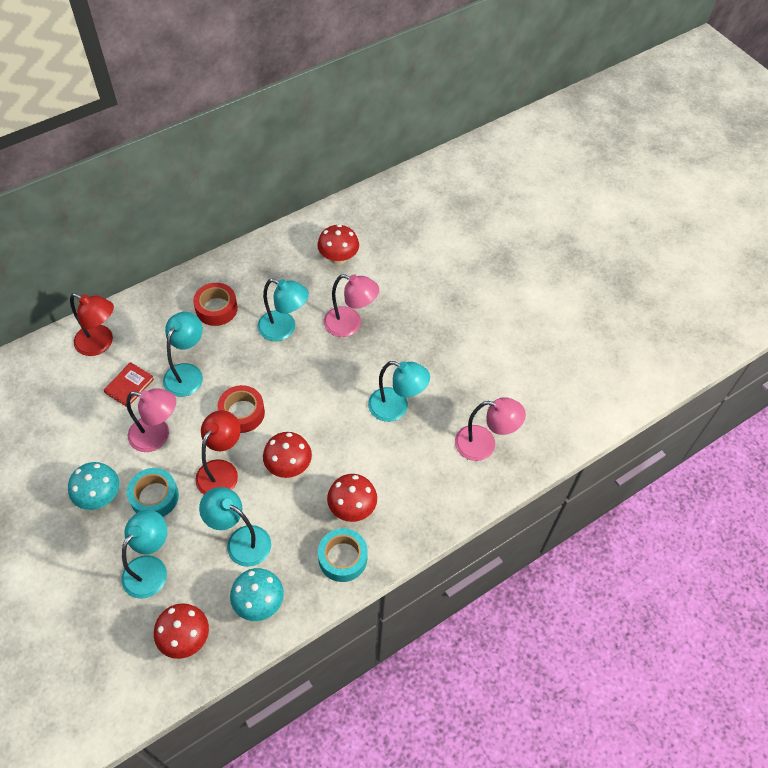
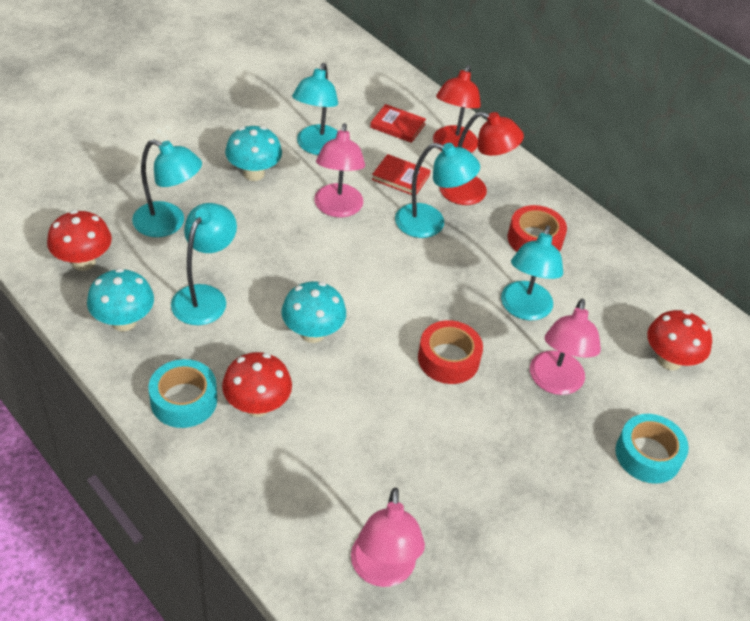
camera: 80 degrees right, 10 degrees down
(63, 379) = (397, 126): none -> red book
(154, 497) = (257, 216): turquoise tape -> turquoise tape (648, 455)
(222, 470) = (298, 269): red lamp -> red lamp (473, 192)
(242, 413) = (383, 280): red tape -> red tape (448, 359)
(288, 466) = (312, 333): red mushroom -> turquoise mushroom
(396, 408) = (425, 448): turquoise lamp -> turquoise lamp (317, 147)

